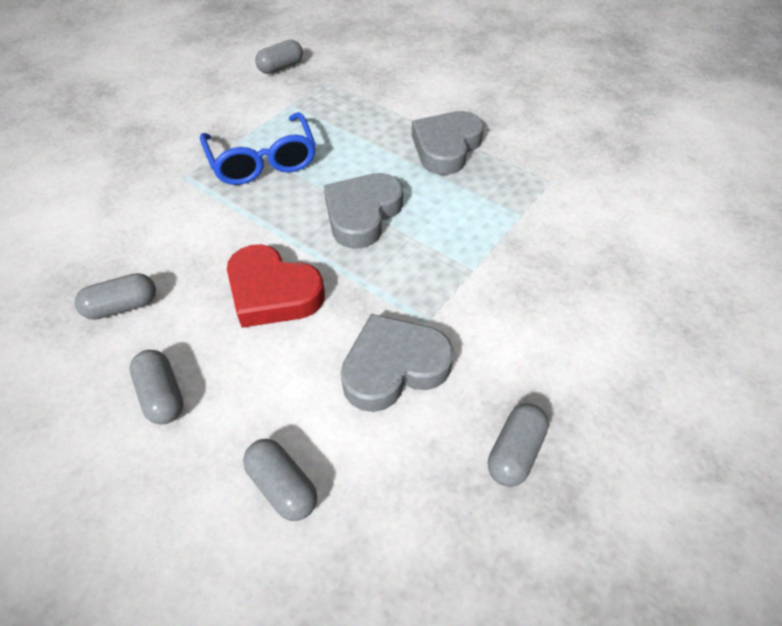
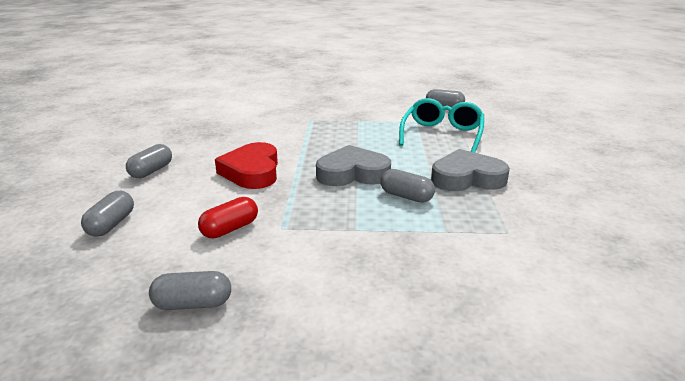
camera: 55 degrees right, 25 degrees down
(122, 306) = (201, 141): grey capsule -> grey capsule (406, 196)
(263, 161) = (354, 132): blue glasses -> none
(343, 108) = (442, 135): none -> turquoise glasses
(394, 367) = (230, 229): grey heart -> red capsule

